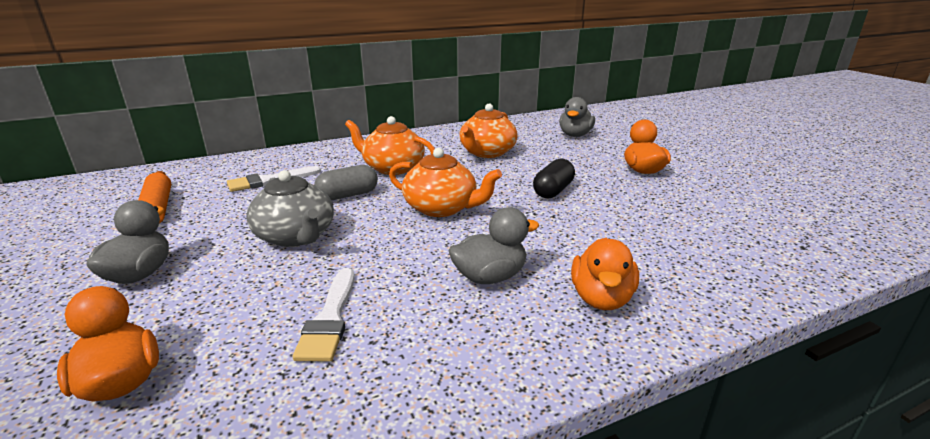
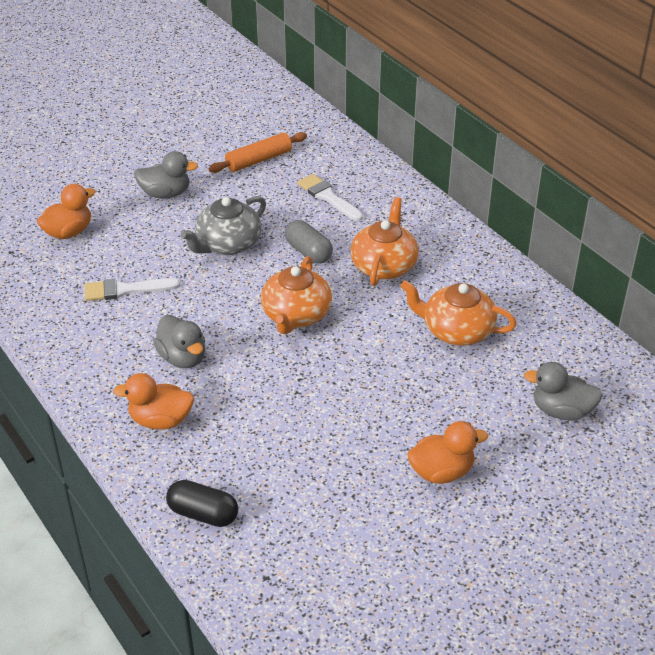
camera: 80 degrees right, 15 degrees up
(553, 191) = (356, 391): black capsule -> black capsule (203, 514)

